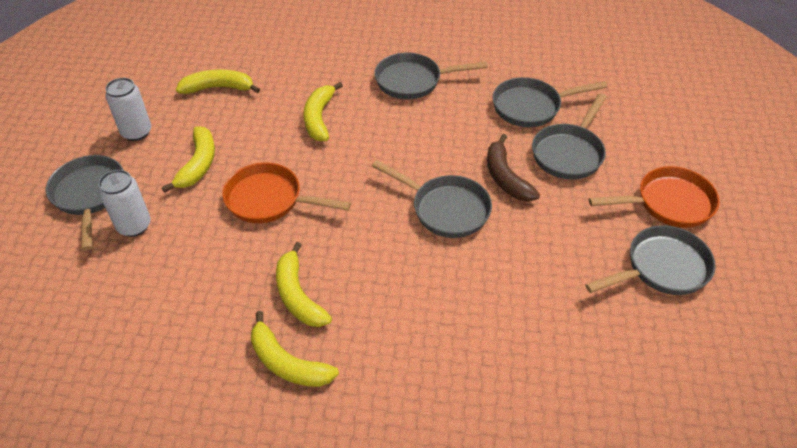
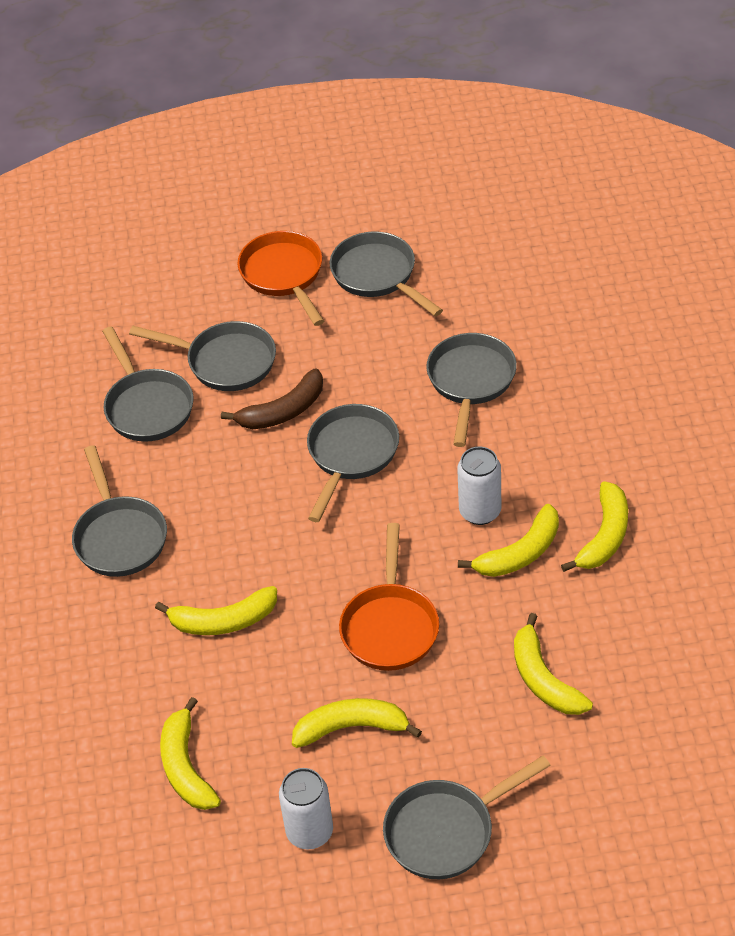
camera: 100 degrees left, 0 degrees up
(134, 226) = (479, 754): white can -> white can (480, 512)
(171, 279) = (544, 679): none -> yellow banana
(506, 307) = (470, 382): none -> grey pan

